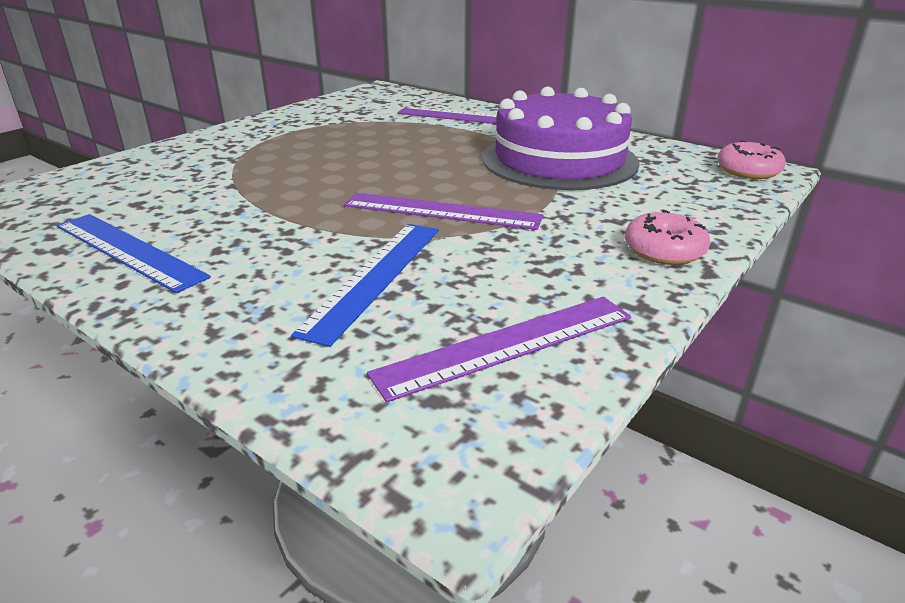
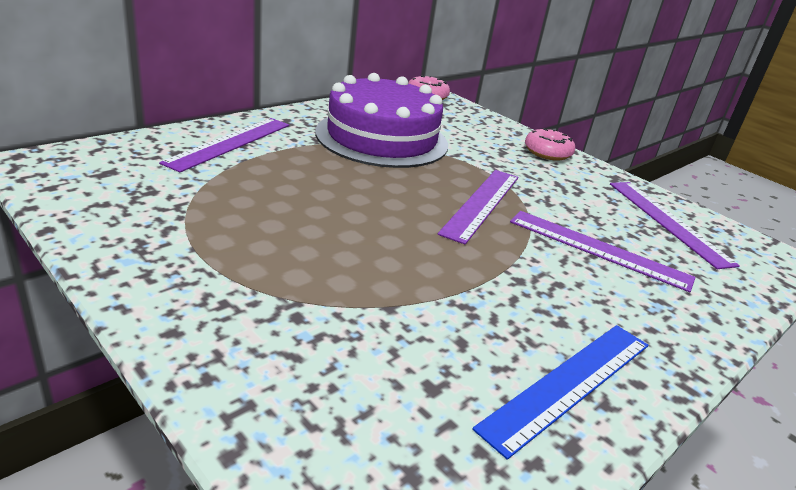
camera: 85 degrees left, 0 degrees up
(375, 277) = (598, 249): blue ruler -> purple ruler

